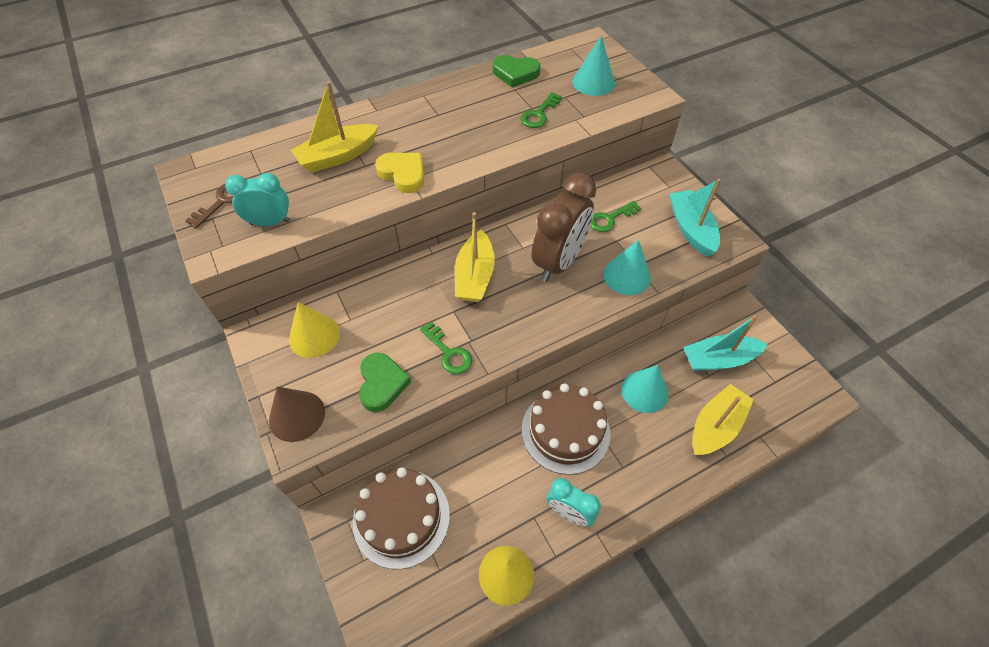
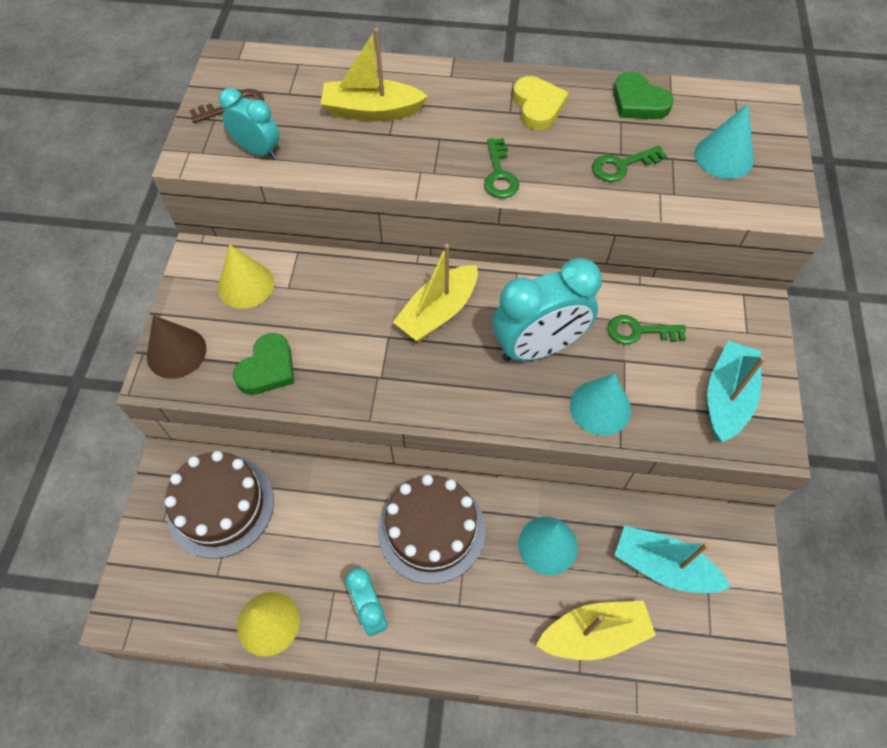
camera: 35 degrees right, 5 degrees up
(403, 174) = (418, 163): yellow heart -> yellow heart (538, 106)
(449, 353) = (350, 376): green key -> green key (499, 174)
(559, 262) = (538, 347): brown clock -> turquoise clock

